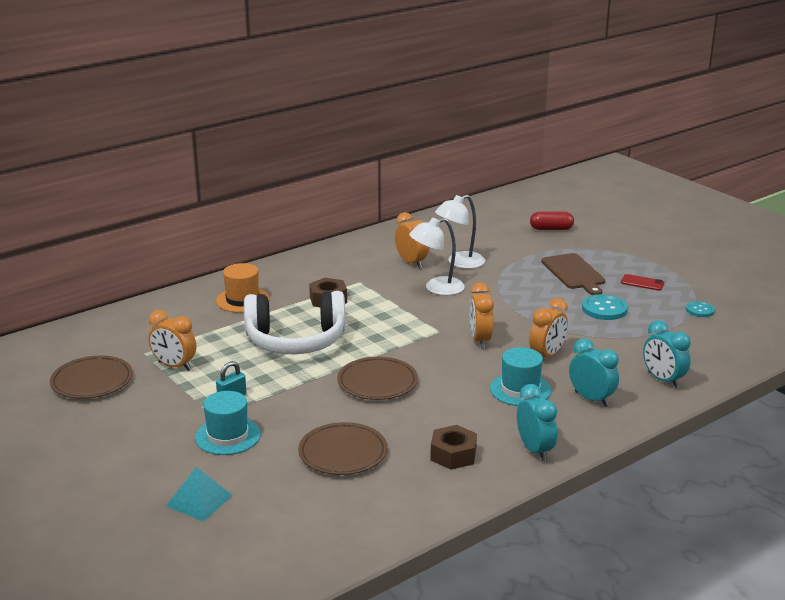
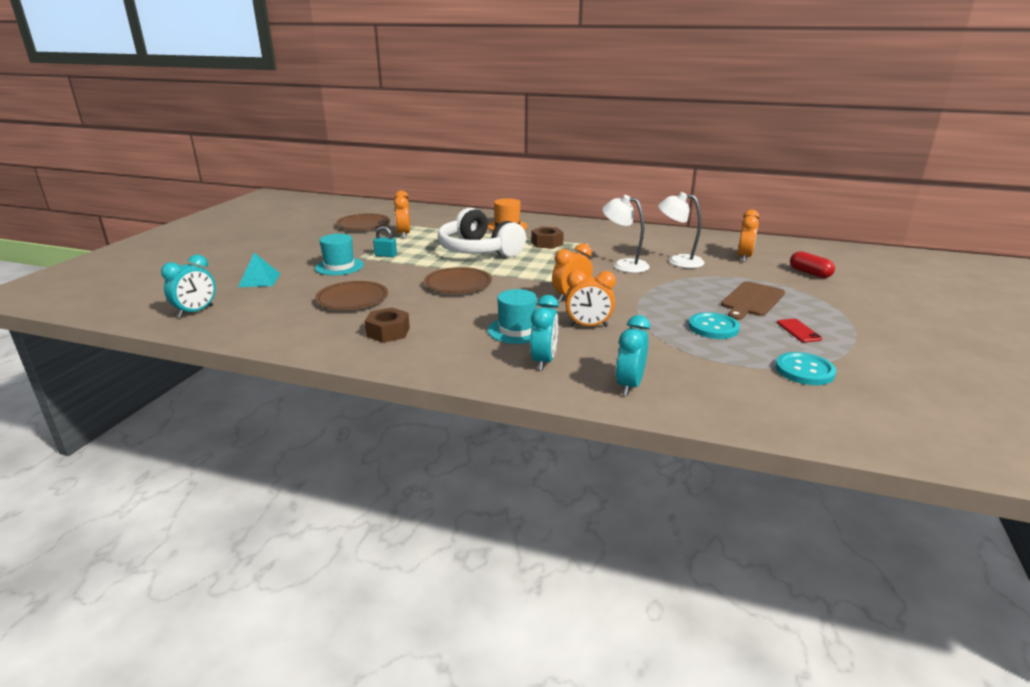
camera: 55 degrees right, 0 degrees up
(411, 263) = (646, 249): orange clock -> orange clock (744, 257)
(534, 450) = (429, 359): turquoise clock -> turquoise clock (196, 311)
(700, 310) = (804, 370): turquoise button -> turquoise button, size x1.61

